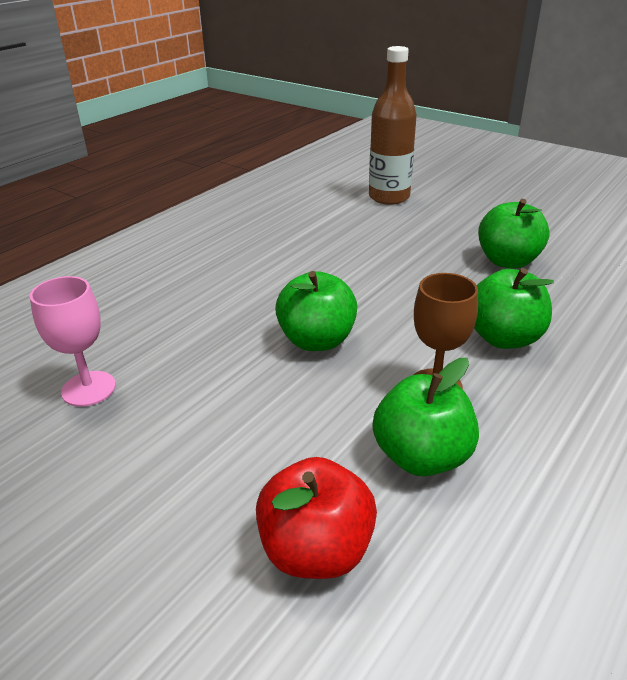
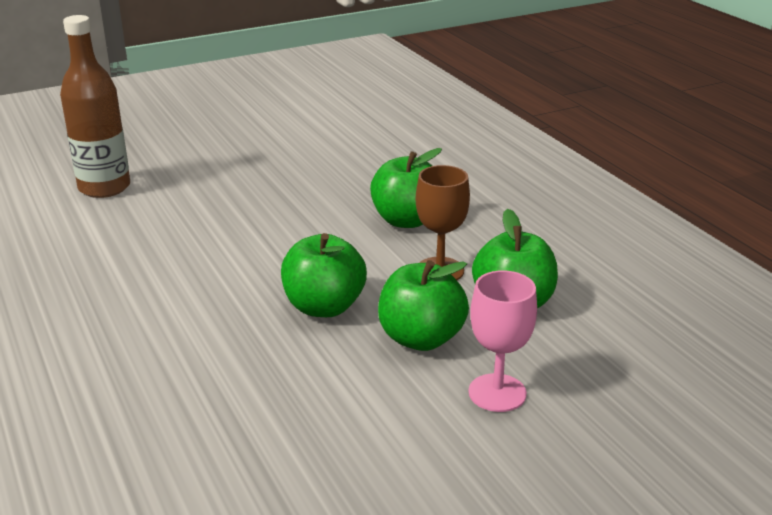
camera: 65 degrees left, 5 degrees down
(89, 389) = (272, 471): pink goblet -> pink goblet (497, 393)
(316, 550) = (576, 378): red apple -> none
(507, 261) = (302, 177): green apple -> green apple (421, 338)

